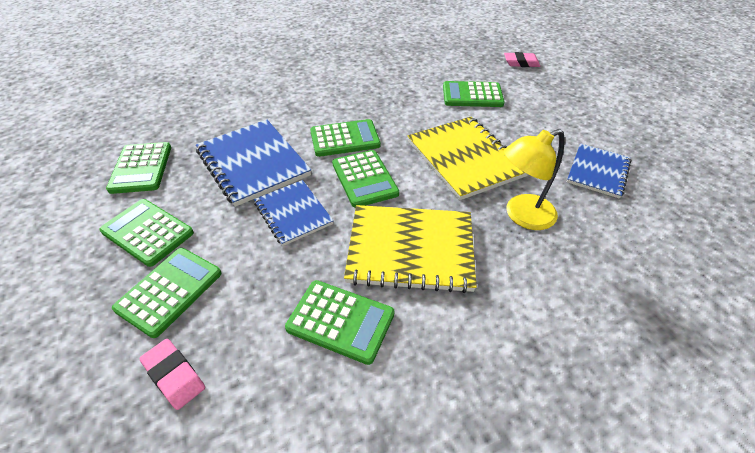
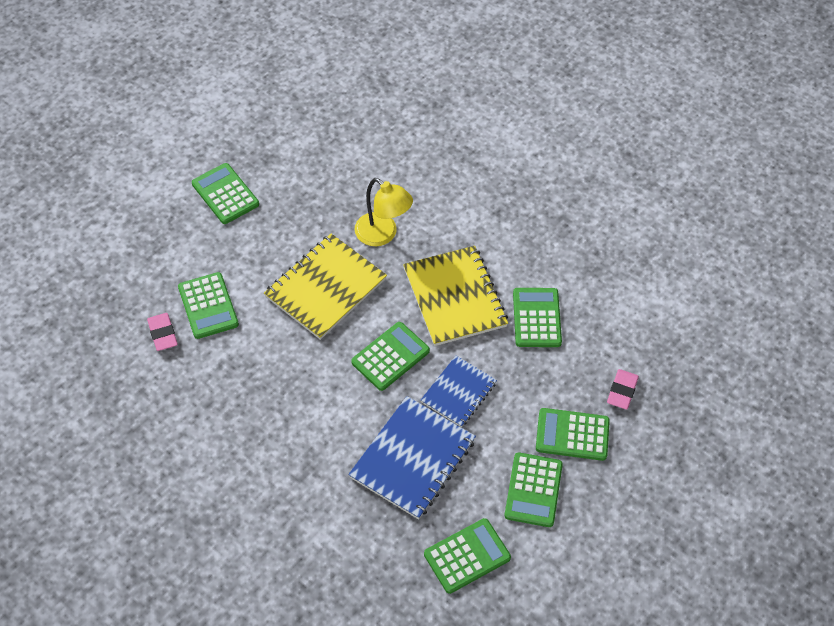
camera: 115 degrees left, 10 degrees up
(345, 139) = (339, 396): green calculator -> green calculator (225, 194)
(521, 63) = (112, 273): pink eraser -> pink eraser (162, 334)
(597, 172) = (301, 191): blue notebook -> none

